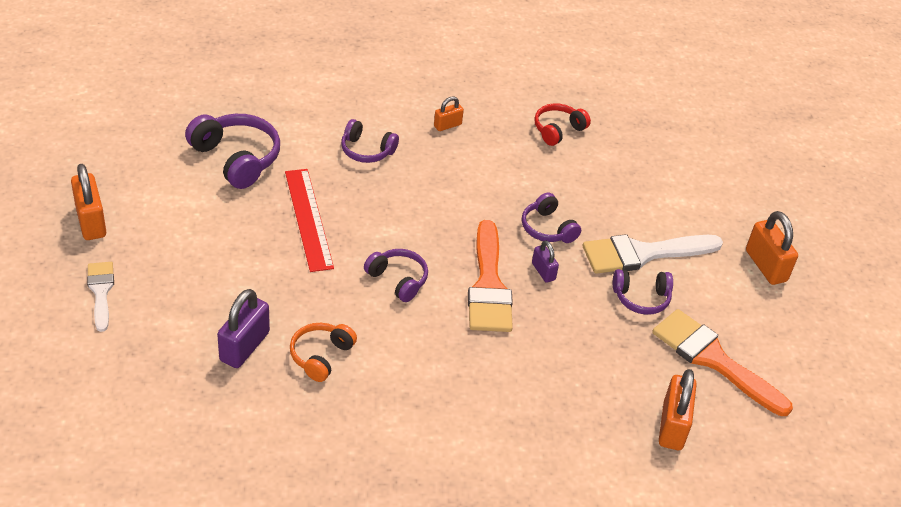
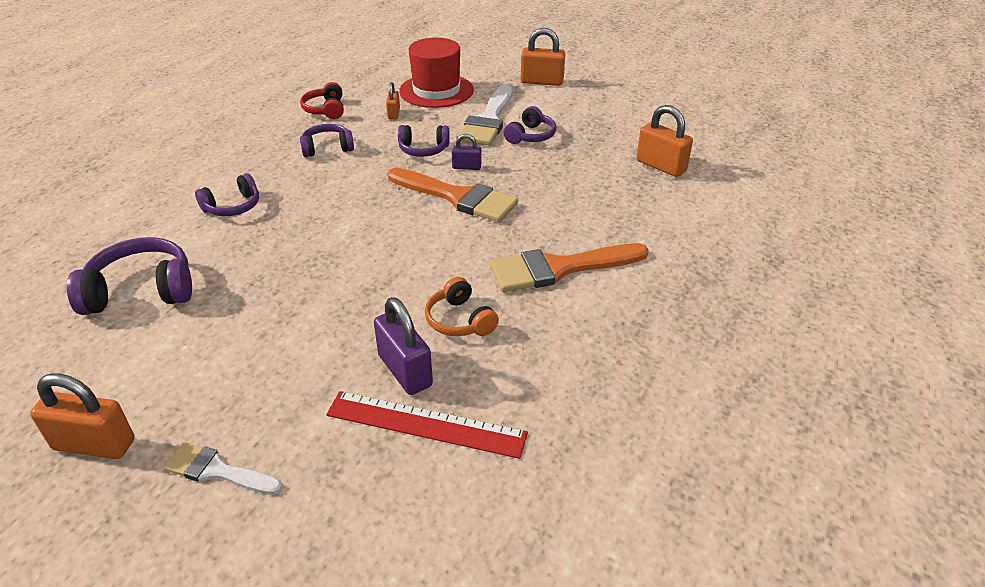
camera: 55 degrees left, 5 degrees down
(308, 219) = (278, 270): red ruler -> red ruler (426, 424)
(398, 280) = (407, 242): purple headphones -> purple headphones (327, 148)
(447, 125) = (256, 155): orange padlock -> orange padlock (393, 114)
(666, 190) = (436, 90): none -> red hat
(713, 359) = (610, 129): orange brush -> orange brush (559, 268)

